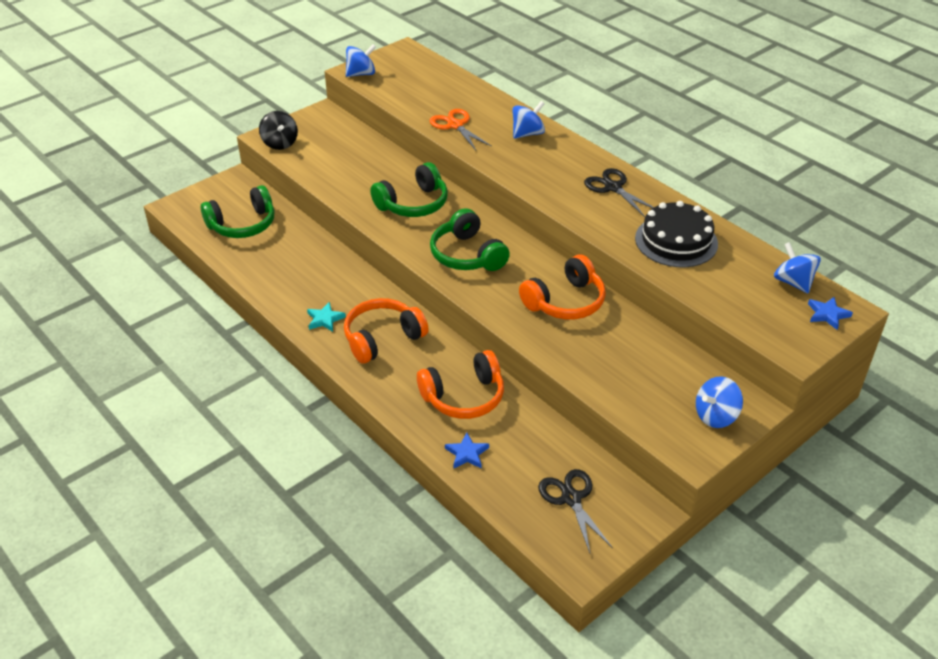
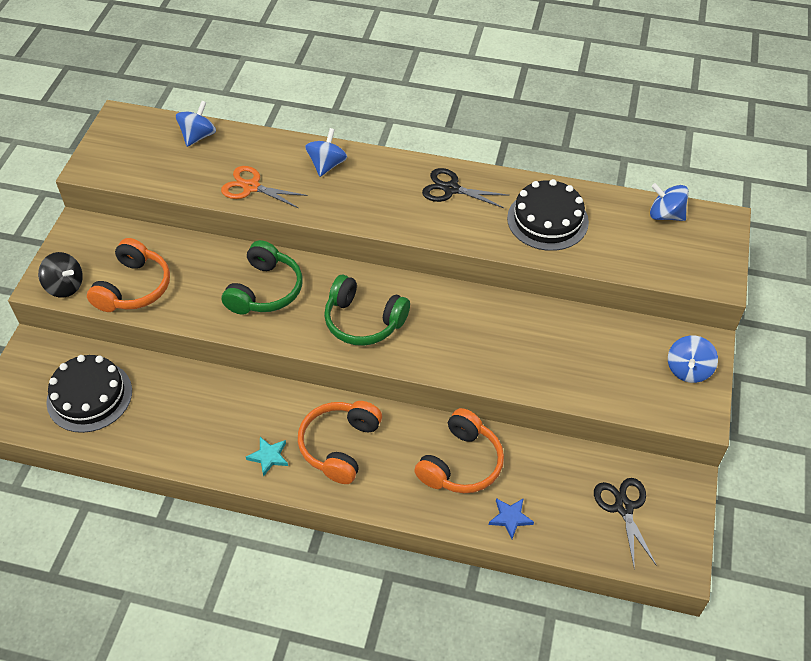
camera: 35 degrees left, 10 degrees up
(243, 224) = (89, 396): green headphones -> black cake
(361, 74) = (100, 168): blue spinning top -> blue spinning top (198, 136)
(565, 302) = (487, 324): orange headphones -> orange headphones (134, 287)
(571, 498) = (623, 507): black scissors -> black scissors turned 45 degrees clockwise
(827, 314) = (713, 233): blue star -> none

